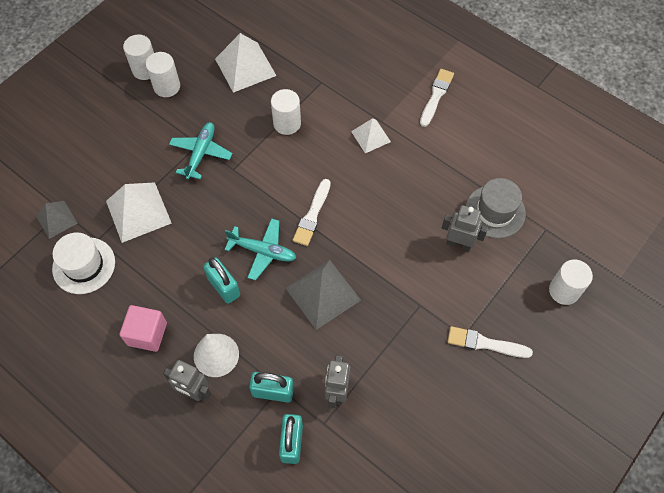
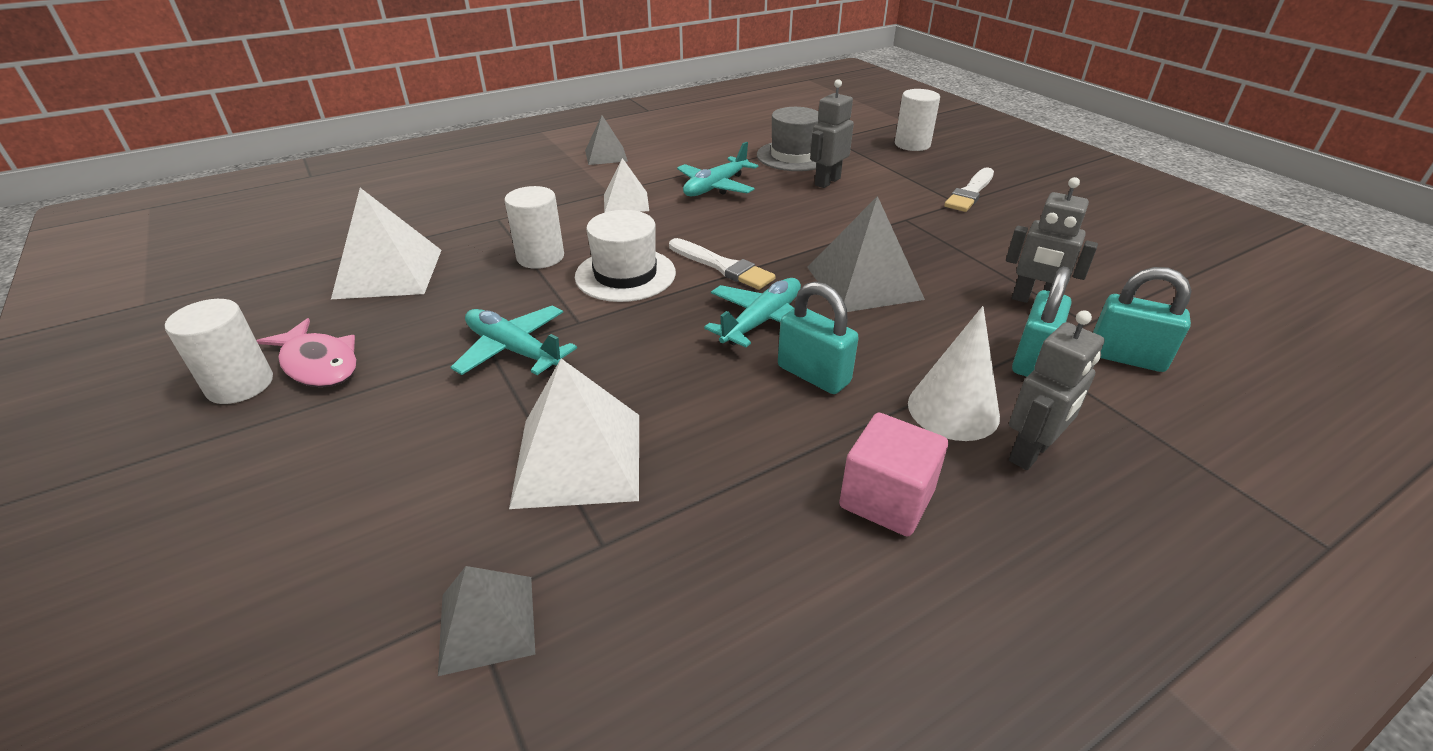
camera: 70 degrees left, 25 degrees down
(84, 265) = (661, 585): white hat -> white hat (625, 275)
(167, 86) = (318, 364): white cylinder -> pink fish
(224, 287) = (813, 375): turquoise padlock -> turquoise padlock turned 60 degrees clockwise
(417, 178) = (715, 187): none -> turquoise plane
(436, 96) = (606, 155): white brush -> grey pyramid

